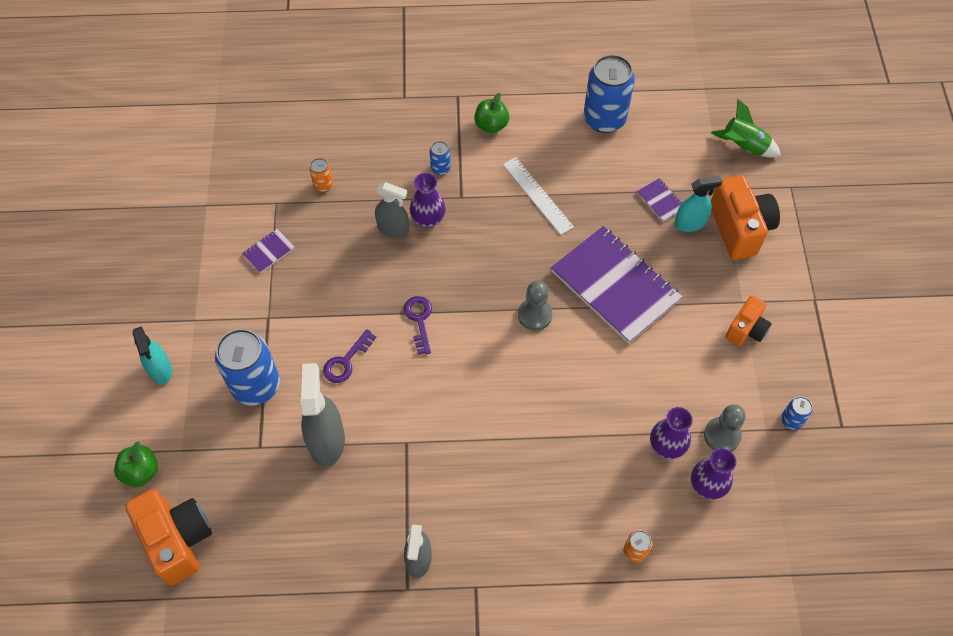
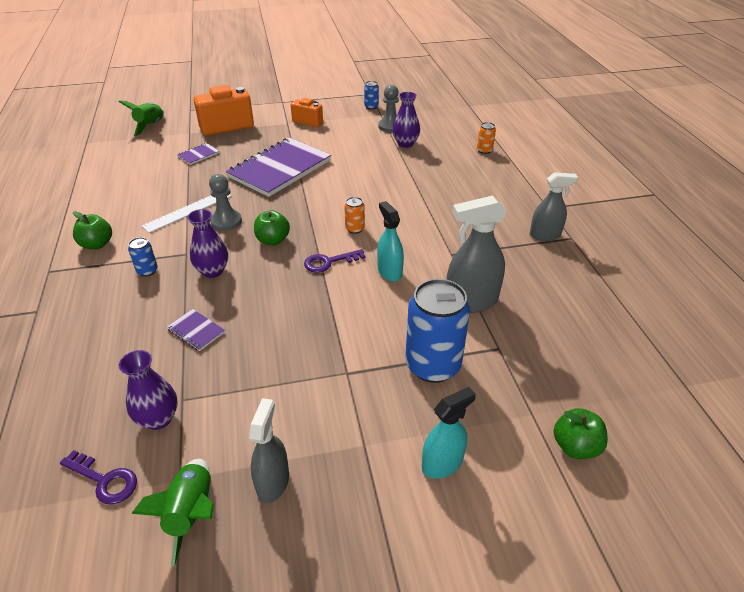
camera: 100 degrees left, 20 degrees down
(178, 213) = (191, 513): none -> green rocket
(178, 540) = (626, 391): orange camera -> none
(269, 251) = (256, 391): purple notebook -> purple notebook (196, 331)
(323, 185) = (158, 359): orange can -> orange can (355, 229)
(346, 361) = (384, 302): purple key -> purple key (104, 480)
(393, 228) = (223, 293): grey spray bottle -> grey spray bottle (273, 482)
(467, 272) = (273, 240): none -> green apple
(534, 315) = (312, 202): grey pawn -> grey pawn (226, 222)
(604, 119) = (106, 184): blue can -> none
(690, 223) = (220, 143): turquoise spray bottle -> turquoise spray bottle (389, 272)
(707, 485) = (427, 130): purple vase -> purple vase (158, 419)

